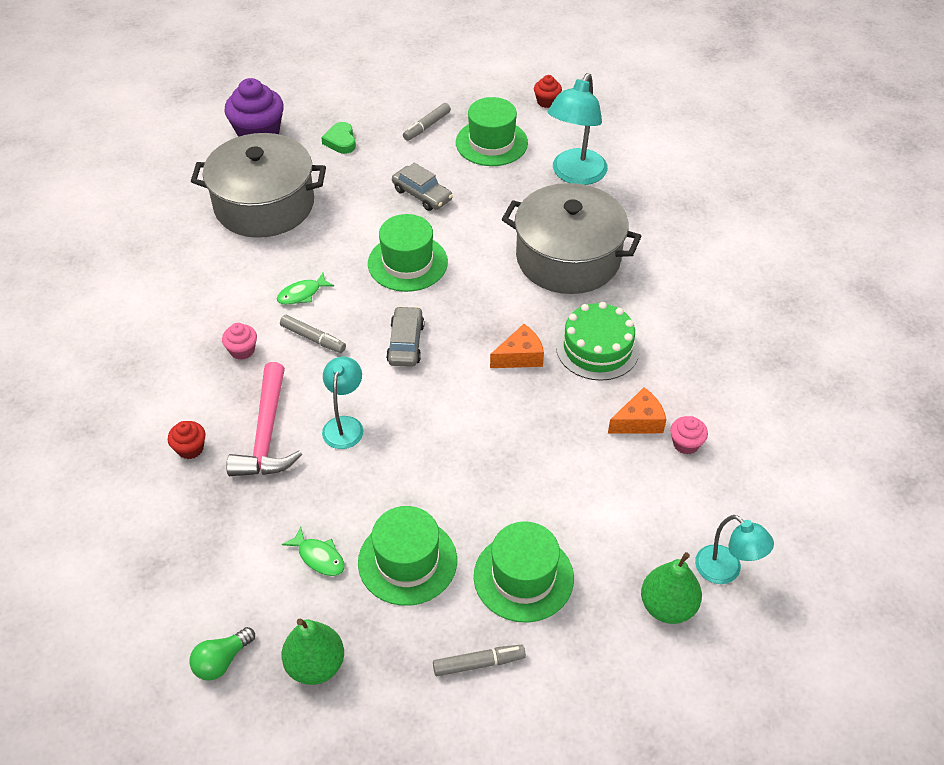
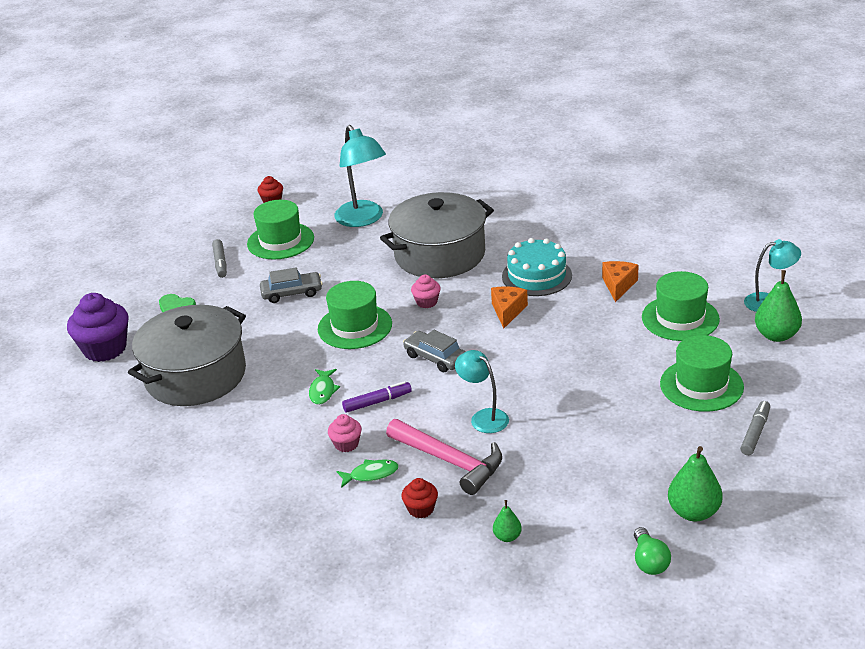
camera: 50 degrees left, 15 degrees down
(191, 531) = (507, 537): none -> green pear
(313, 338) = (377, 402): grey marker -> purple marker
(319, 557) = (597, 475): green fish -> green fish (371, 474)
(407, 561) = (640, 433): green hat -> green hat (680, 318)
(597, 348) = (536, 276): green cake -> turquoise cake
(686, 444) = (655, 275): pink cupcake -> pink cupcake (426, 302)

